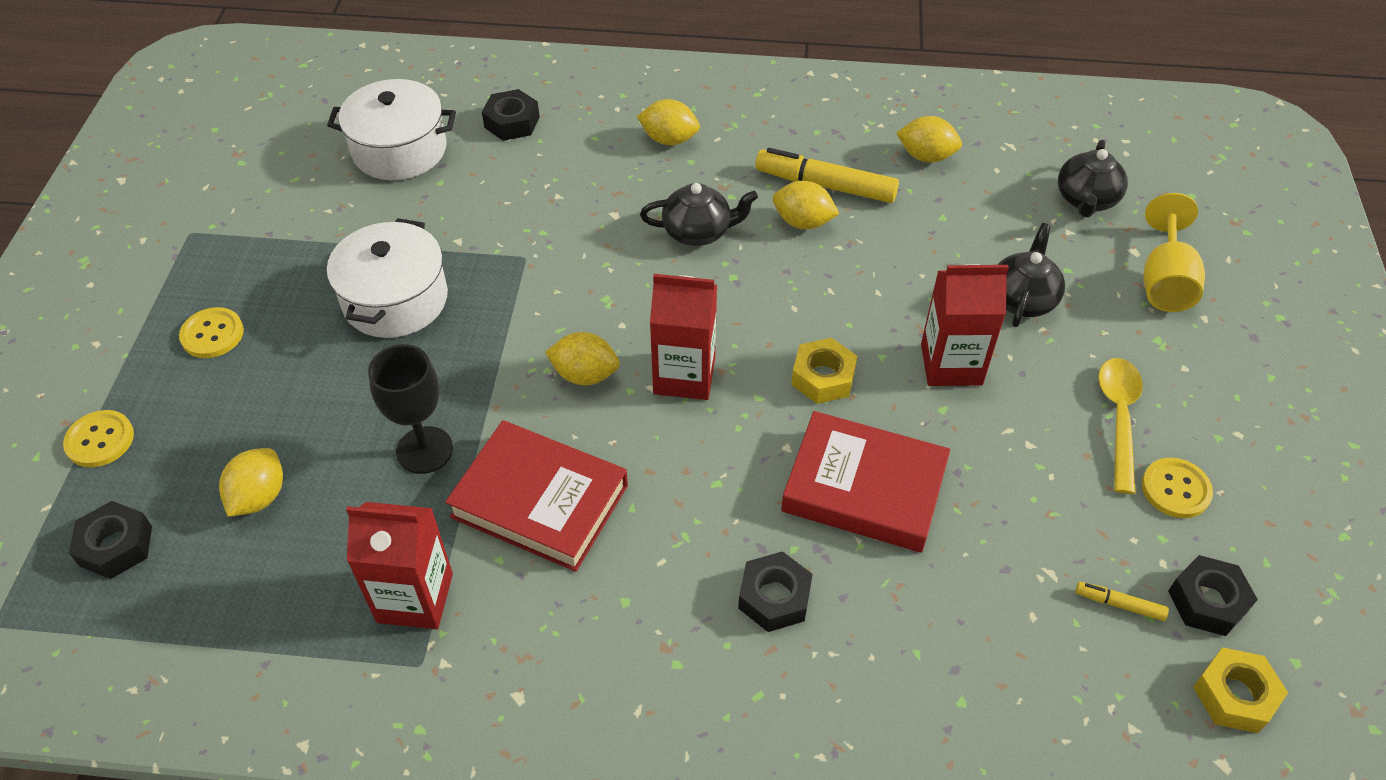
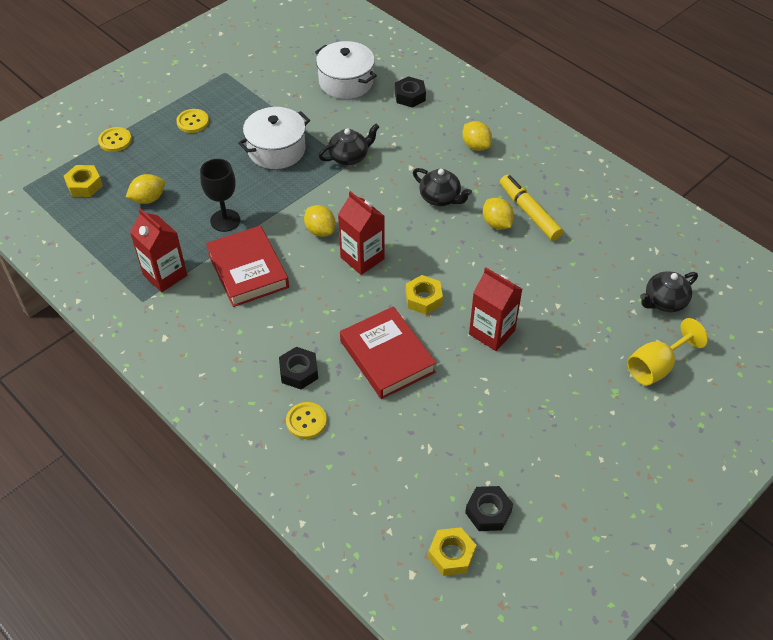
camera: 40 degrees right, 0 degrees up
(116, 546) = (84, 185): black nut -> yellow nut
(926, 156) = (600, 229): yellow lemon -> none
(1022, 299) = (566, 327): black teapot -> black teapot (349, 157)
(1118, 418) = (546, 410): yellow spoon -> none
(1119, 604) = (445, 482): yellow marker -> none
(1175, 489) = (534, 458): yellow button -> yellow button (306, 421)

